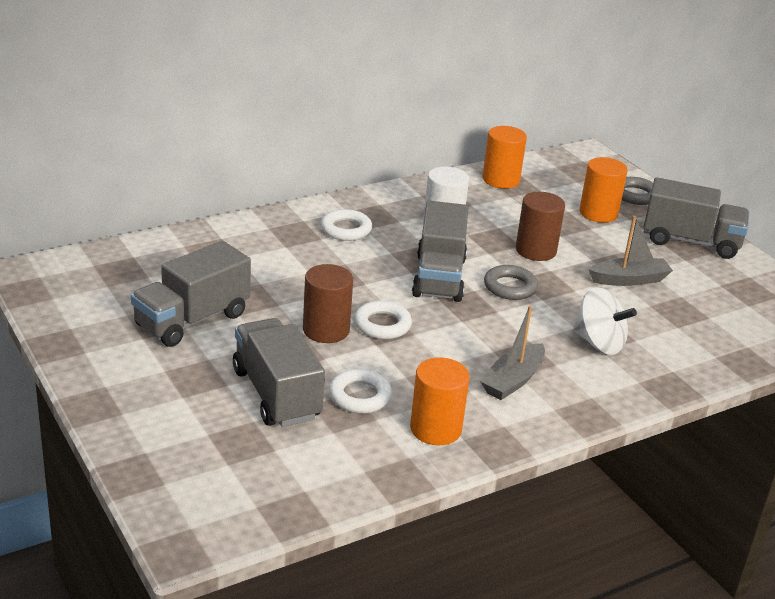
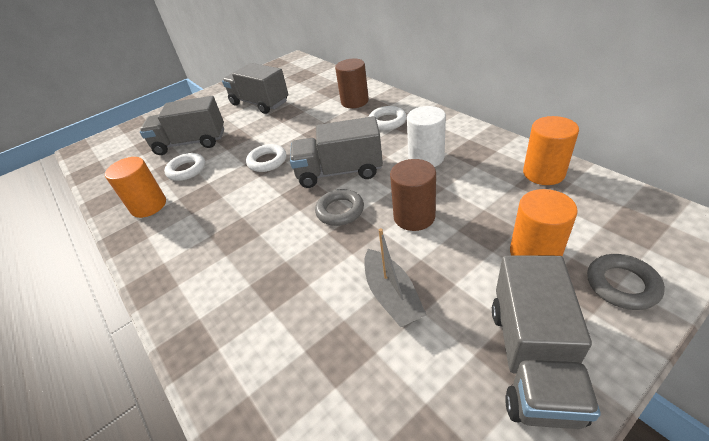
camera: 90 degrees right, 10 degrees up
(276, 394) = (191, 143): grey truck -> grey truck turned 150 degrees counterclockwise
(326, 330) = (257, 143): brown cylinder -> brown cylinder (354, 101)
(512, 381) = (202, 233): grey boat -> none
(599, 343) = (261, 281): white spinning top -> none

